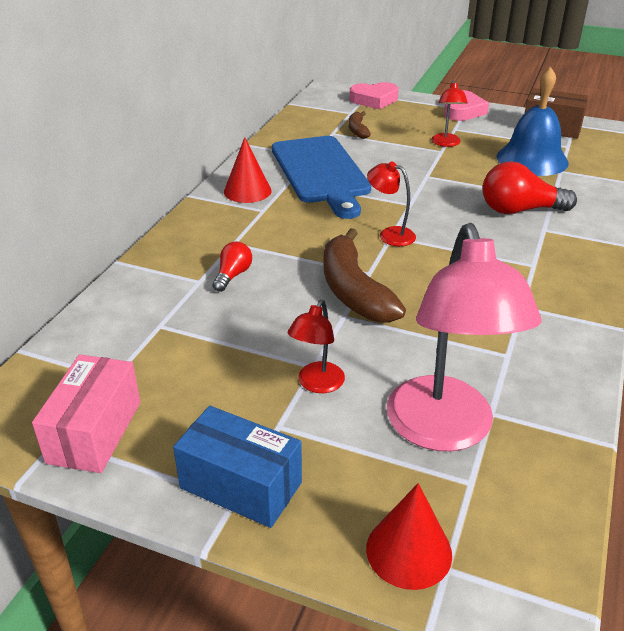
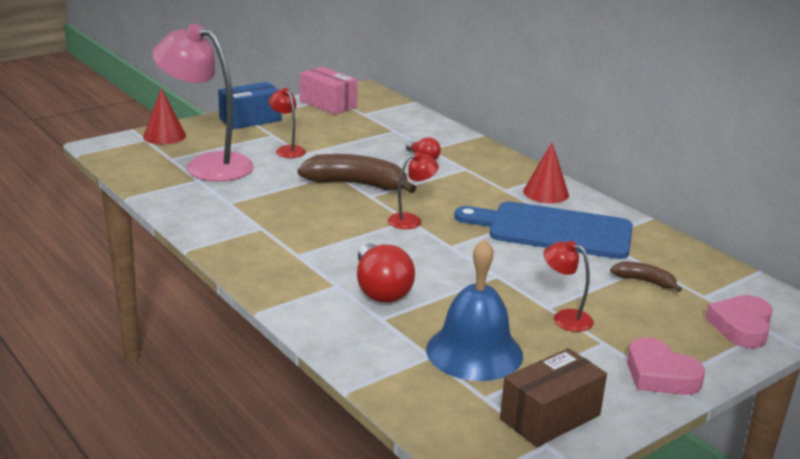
camera: 120 degrees right, 10 degrees down
(519, 210) = (380, 289): red light bulb -> red light bulb turned 135 degrees clockwise

